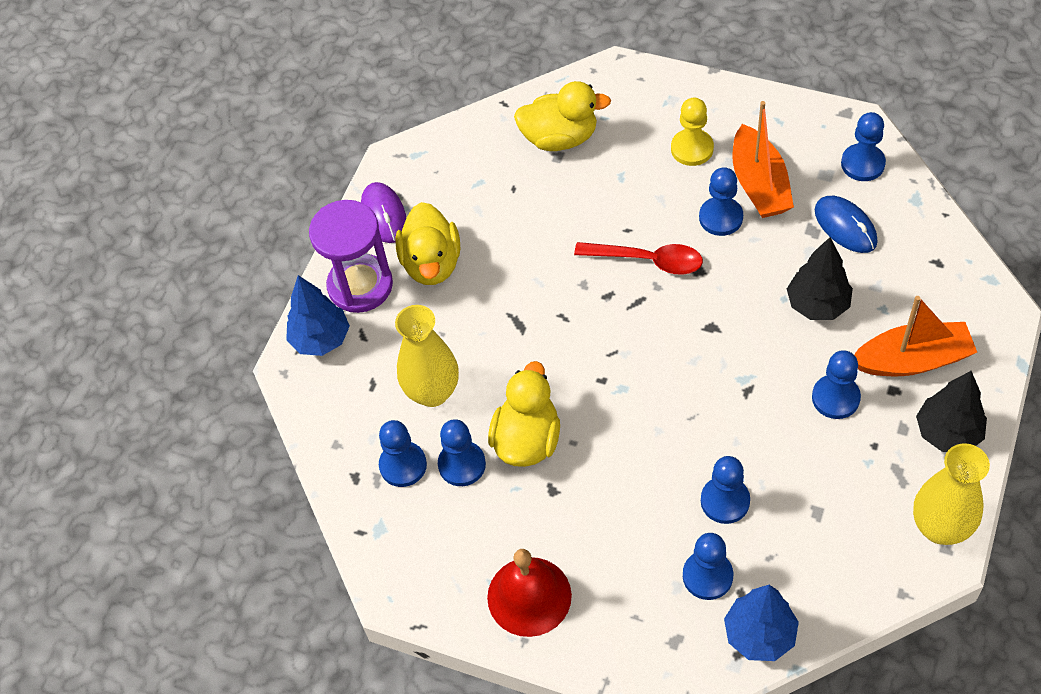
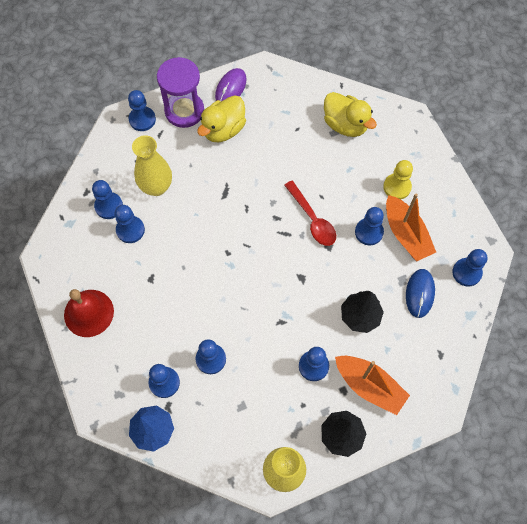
camera: 40 degrees right, 10 degrees up
(321, 339) = (142, 119): blue tree -> blue pawn
(527, 440) = (167, 246): yellow duck -> none
(759, 184) = (406, 234): orange boat -> orange boat turned 60 degrees counterclockwise

